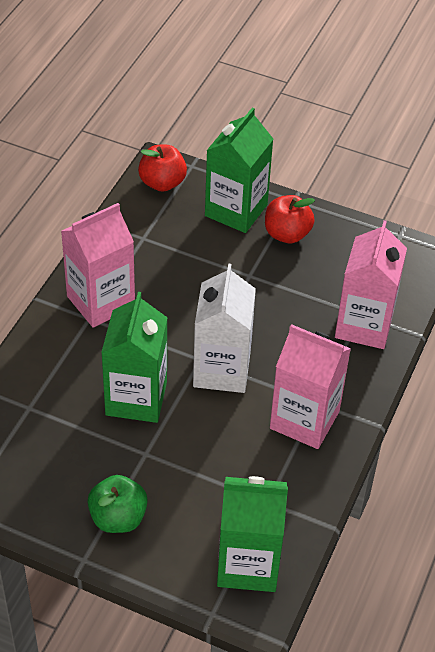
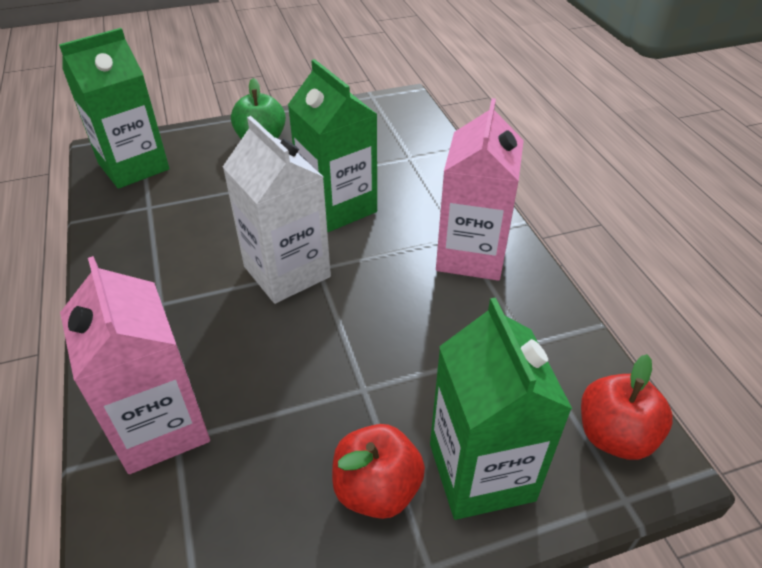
camera: 140 degrees right, 5 degrees down
(304, 420) = (161, 280): pink carton -> none

